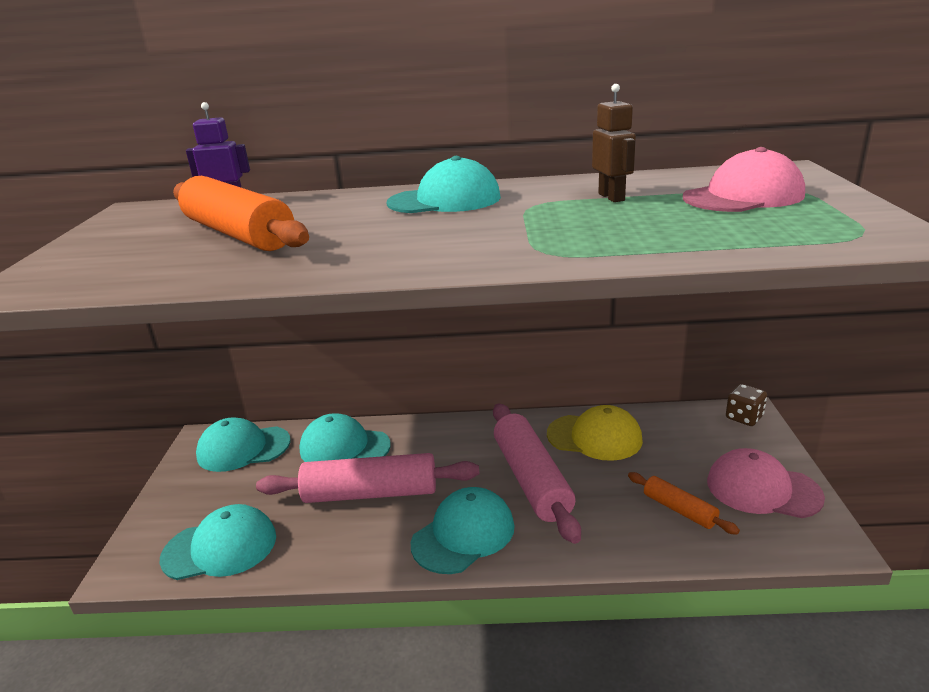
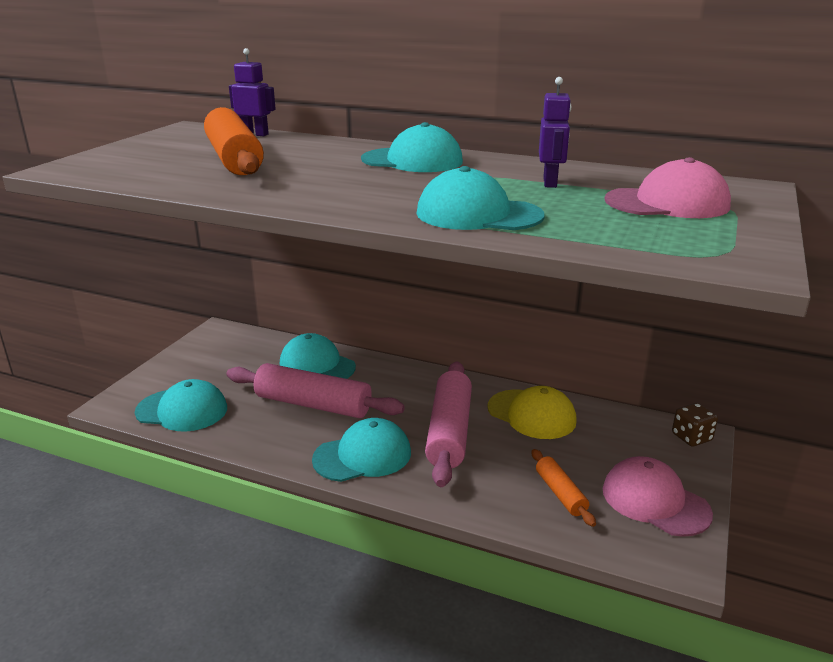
camera: 20 degrees right, 0 degrees up
(243, 448) = (242, 345): turquoise cap -> turquoise cap (478, 214)
(611, 197) = (550, 183): brown robot -> purple robot

